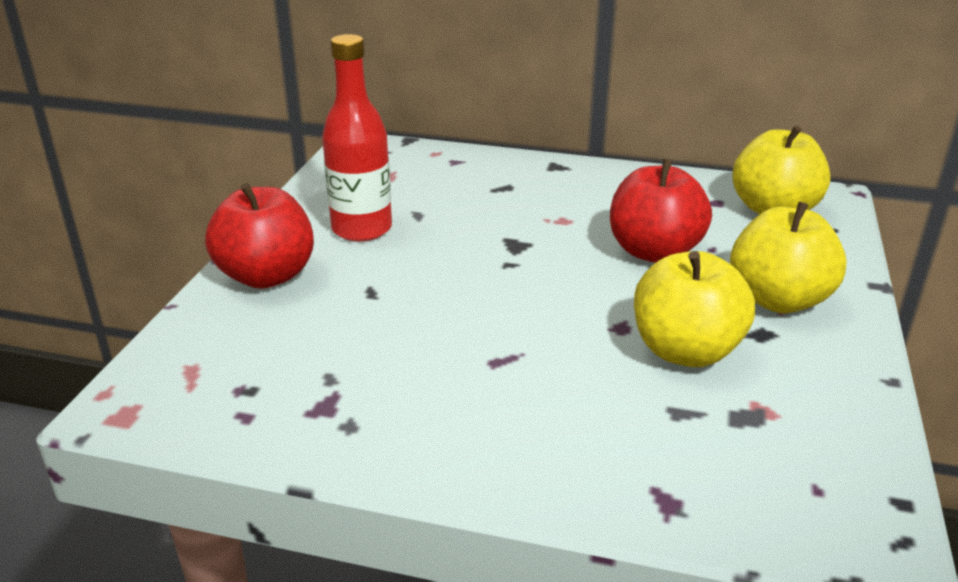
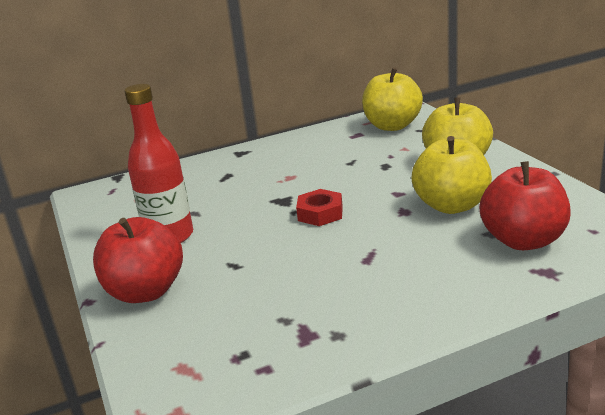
camera: 35 degrees left, 5 degrees down
(529, 280) = (320, 213): none -> red nut
(654, 252) = (364, 170): red apple -> red apple (523, 240)

